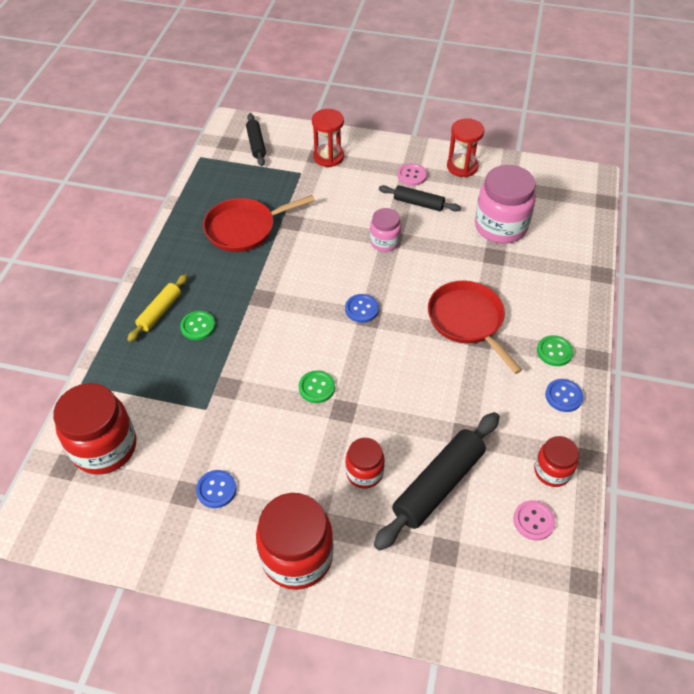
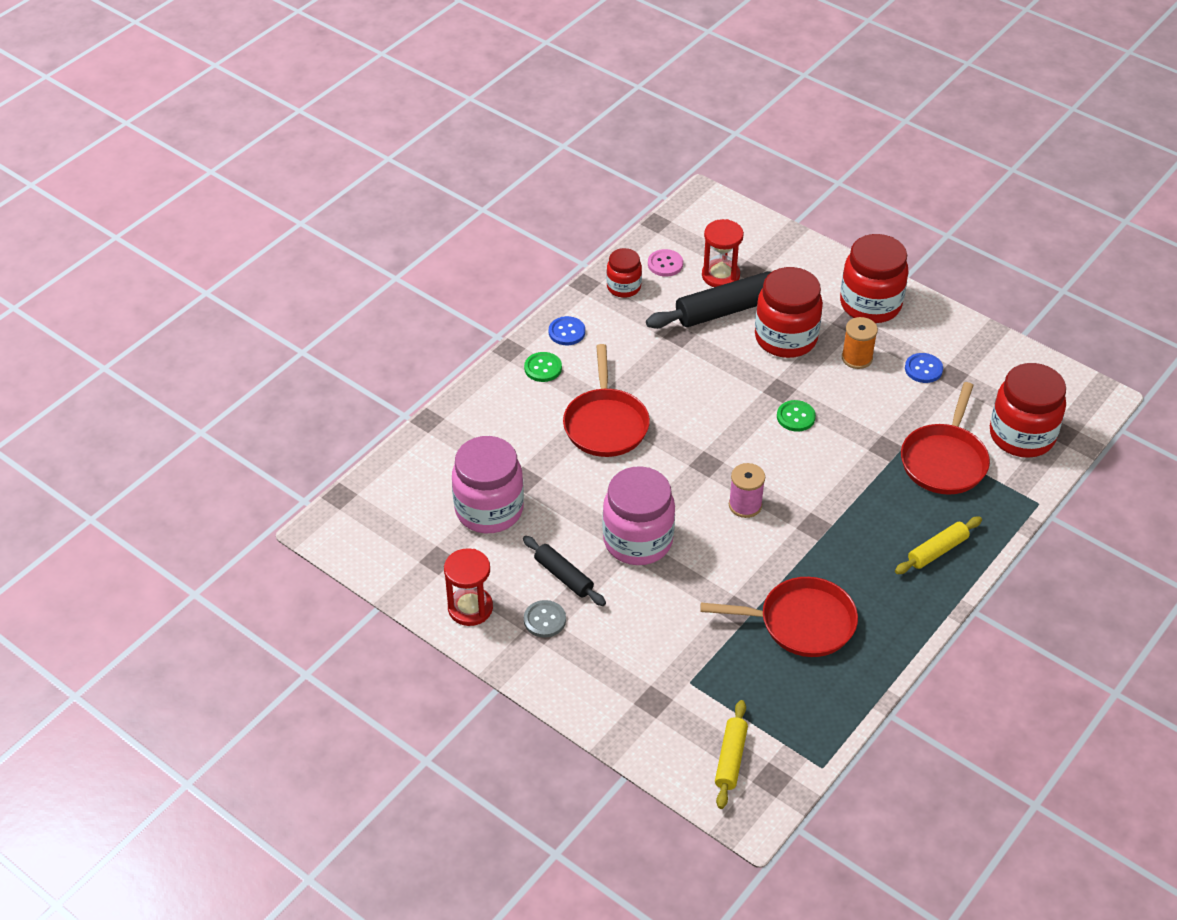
camera: 155 degrees left, 5 degrees down
(172, 394) = (944, 460): none -> red pan
(198, 326) = (898, 519): green button -> none
(256, 144) = (731, 759): black rolling pin -> yellow rolling pin
(286, 476) = (857, 358): none -> orange spool
(322, 295) = (745, 505): none -> pink spool
(328, 157) = (638, 694): red hourglass -> red hourglass (720, 275)
(362, 309) = (709, 474): blue button -> none
(364, 472) = (786, 338): red jar -> red jar, size x1.78
(384, 242) = (638, 541): pink jar -> pink jar, size x1.78
(412, 175) = (544, 620): pink button -> grey button

